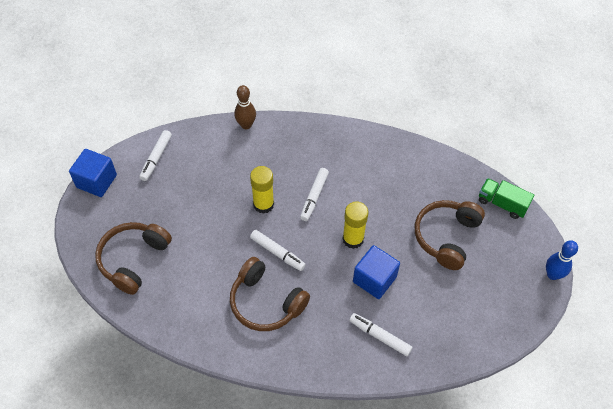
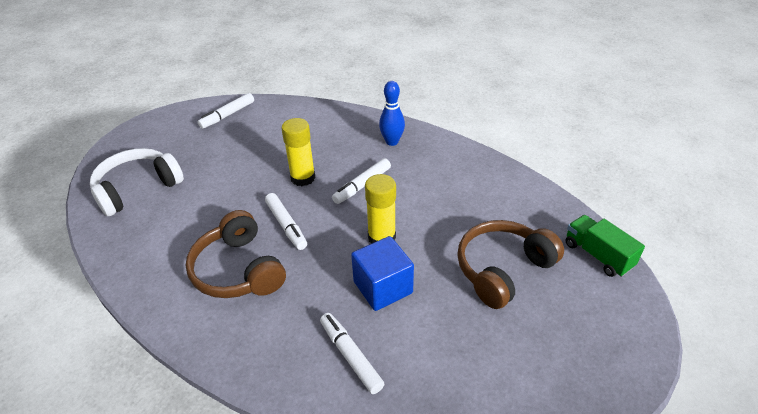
camera: 25 degrees right, 15 degrees down
(96, 181) = (160, 119): blue cube -> none
(133, 260) = (137, 189): brown headphones -> white headphones
(246, 125) = (332, 110): brown bowling pin -> none
(552, 274) = (645, 363): blue bowling pin -> blue bowling pin (392, 142)

